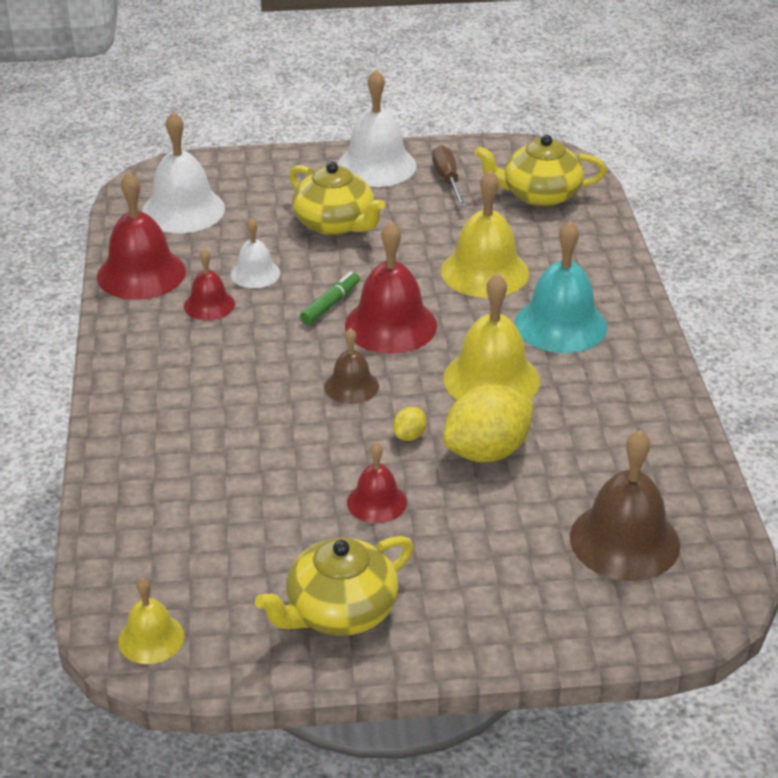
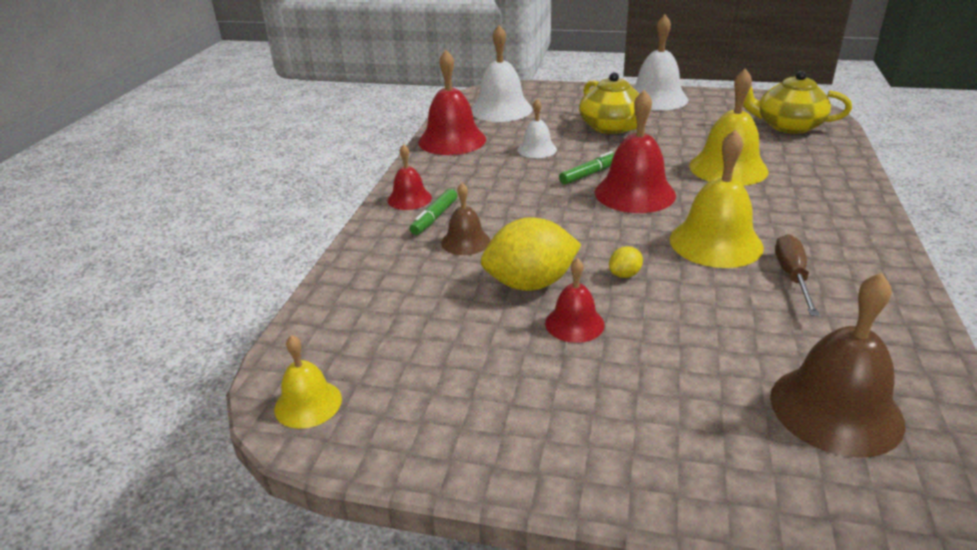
camera: 20 degrees right, 5 degrees down
(174, 397) = (434, 217): none -> green marker
(209, 305) = (492, 164): red bell -> red bell (409, 199)
(339, 611) = (499, 417): yellow teapot -> none
(351, 386) = (585, 230): brown bell -> brown bell (465, 241)
(448, 180) = (711, 111): brown screwdriver -> brown screwdriver (792, 276)
(487, 451) = (697, 299): yellow lemon -> yellow lemon (530, 284)
(560, 324) = (792, 211): turquoise bell -> none

